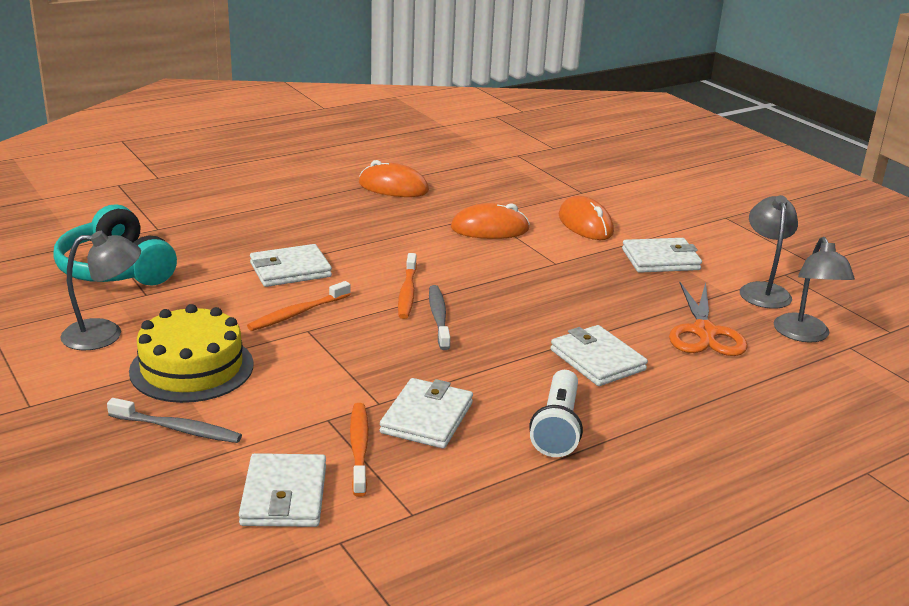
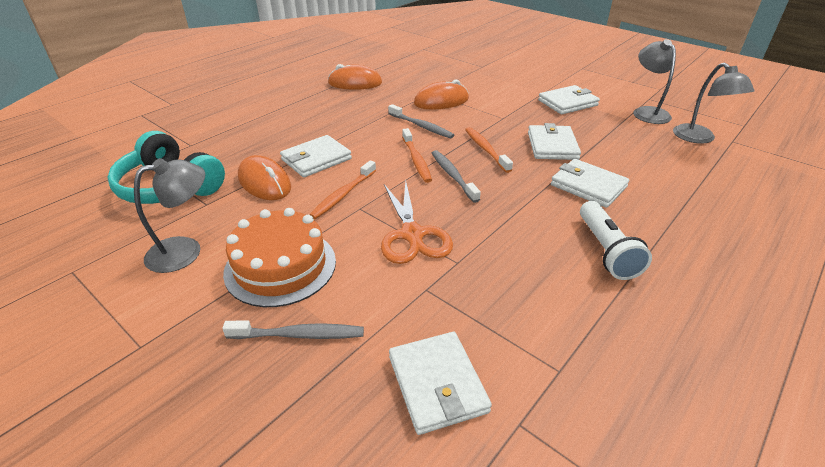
camera: 15 degrees left, 10 degrees up
(192, 368) = (280, 266): yellow cake -> orange cake
(359, 448) = (470, 312): orange toothbrush -> orange toothbrush (486, 149)
(427, 418) = (504, 267): white wallet -> white wallet (552, 146)
(441, 255) = (421, 126): none -> grey toothbrush
(585, 224) = (501, 87): orange mouse -> orange mouse (264, 182)
(704, 332) = (638, 149): orange scissors -> orange scissors (412, 234)

